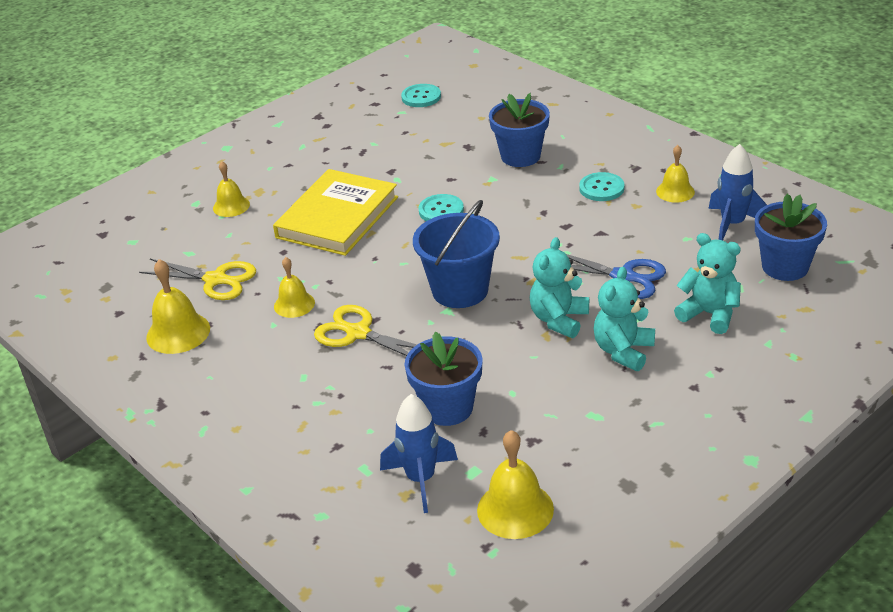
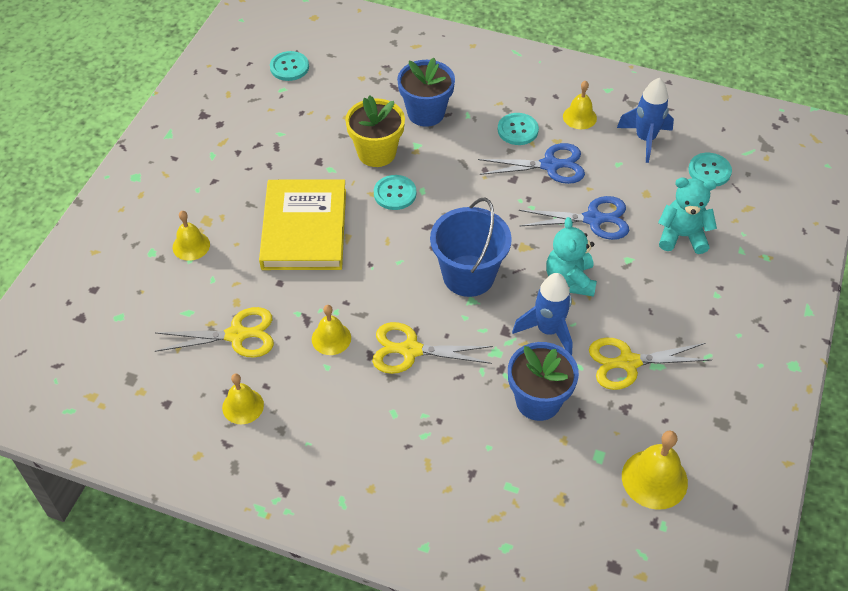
camera: 30 degrees left, 15 degrees up
(178, 332) = (243, 406): yellow bell -> yellow bell, size x0.66
(421, 479) = (563, 480): blue rocket -> blue rocket (548, 330)
(449, 176) = (376, 153): none -> yellow flower pot
(566, 404) = (628, 362): none -> yellow scissors
(612, 223) = (550, 165): none -> blue scissors
(623, 351) = (640, 295): turquoise teddy bear -> none
(785, 267) = (709, 171): blue flower pot -> turquoise button

